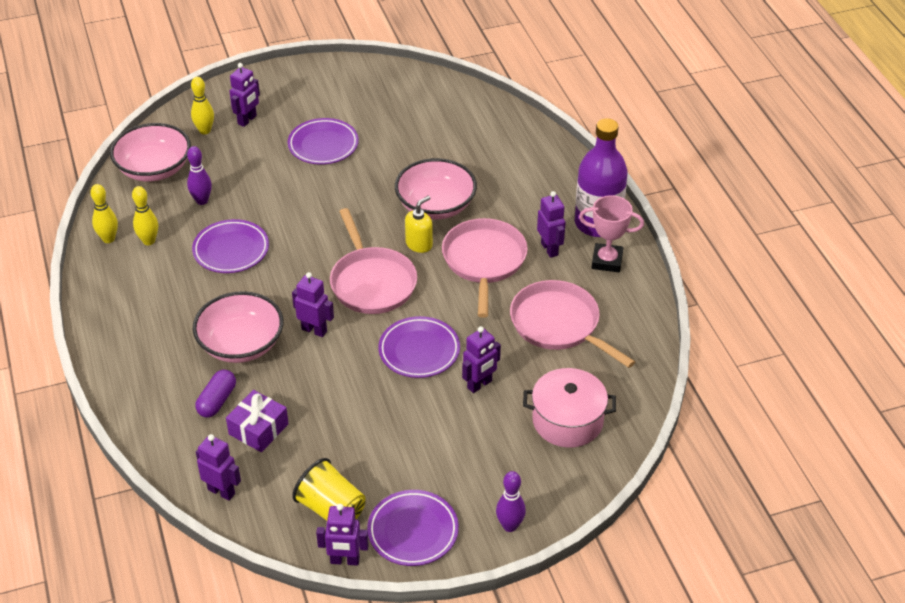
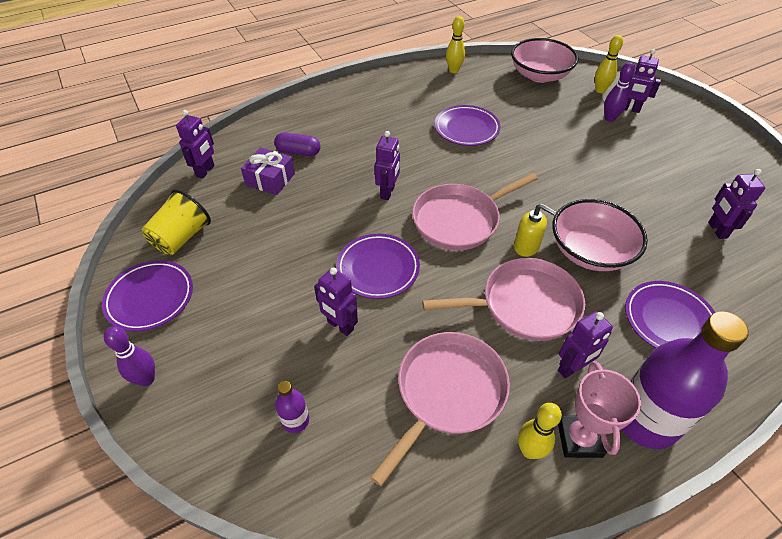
camera: 80 degrees right, 5 degrees up
(149, 241) = (459, 88): yellow bowling pin -> yellow bowling pin (529, 450)
(202, 201) = (516, 104): purple bowling pin -> purple bowling pin (609, 118)
(241, 344) = (361, 153): pink bowl -> none
(323, 145) = (628, 158): purple plate -> purple plate (668, 321)
(345, 560) = (124, 255): purple robot -> purple robot (717, 230)
(567, 421) = (295, 420): pink pot -> purple bottle

